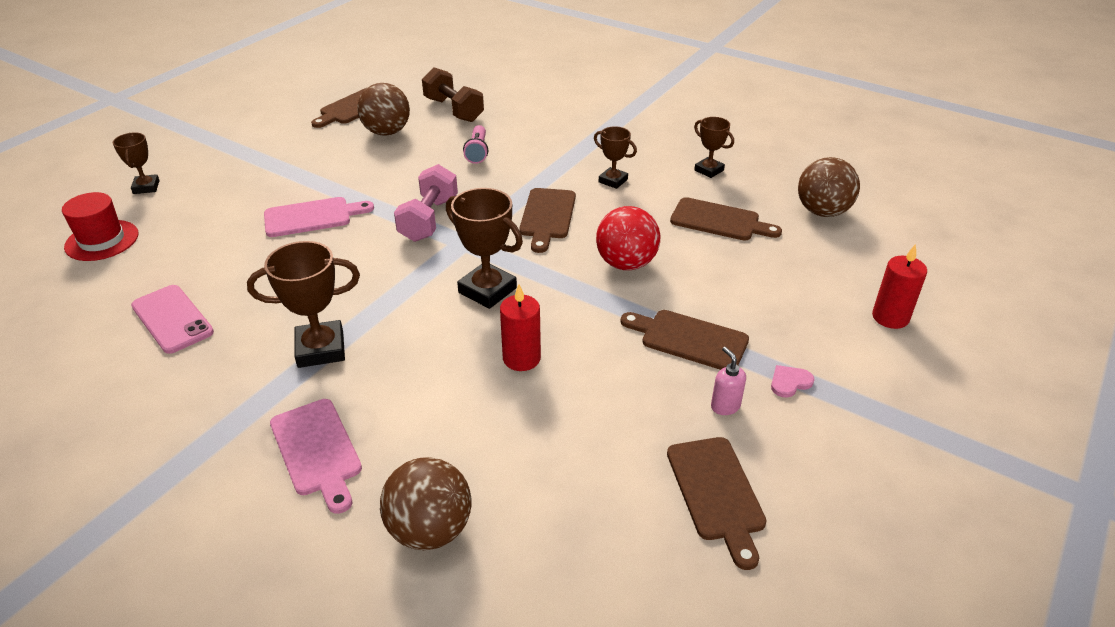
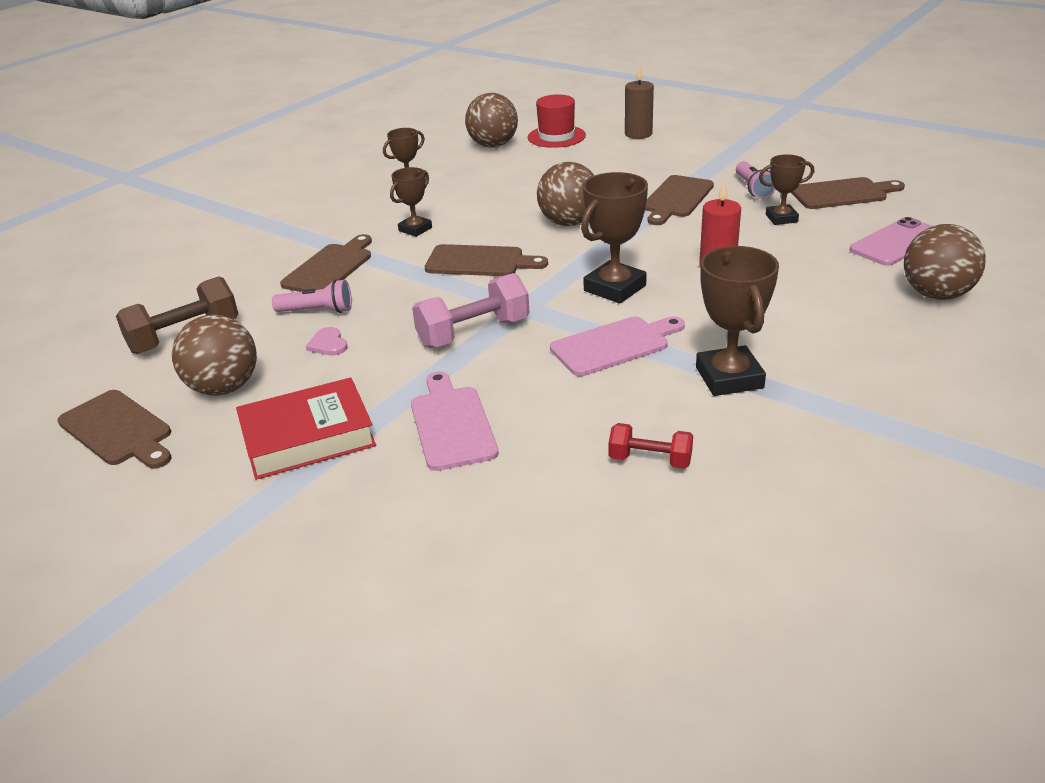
camera: 85 degrees left, 5 degrees down
(102, 240) = (488, 652): red hat -> red hat (556, 136)
(146, 187) = (309, 641): brown trophy -> brown trophy (781, 218)
(172, 319) = (694, 508): pink phone -> pink phone (896, 242)
(233, 301) = (650, 460): none -> red dumbbell
(317, 450) = (877, 359): pink cutting board -> pink cutting board (614, 345)
(321, 166) = (308, 437): none -> red book
(429, 219) = (473, 333): pink dumbbell -> pink dumbbell turned 45 degrees counterclockwise
(626, 264) = (568, 222): red ball -> brown ball
(719, 221) = (501, 183): brown cutting board -> brown cutting board (330, 268)
(725, 406) = (753, 189): pink soap dispenser -> pink flashlight
(789, 382) = (720, 167): pink heart -> pink heart (328, 344)
(890, 317) = (638, 134): red candle -> brown candle

